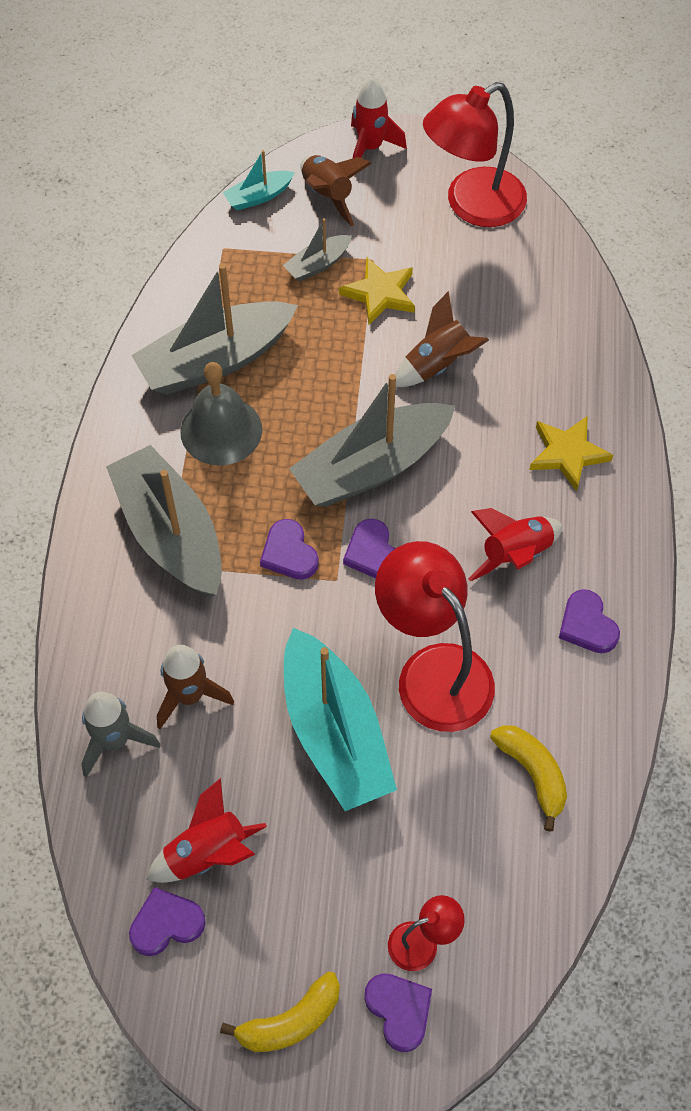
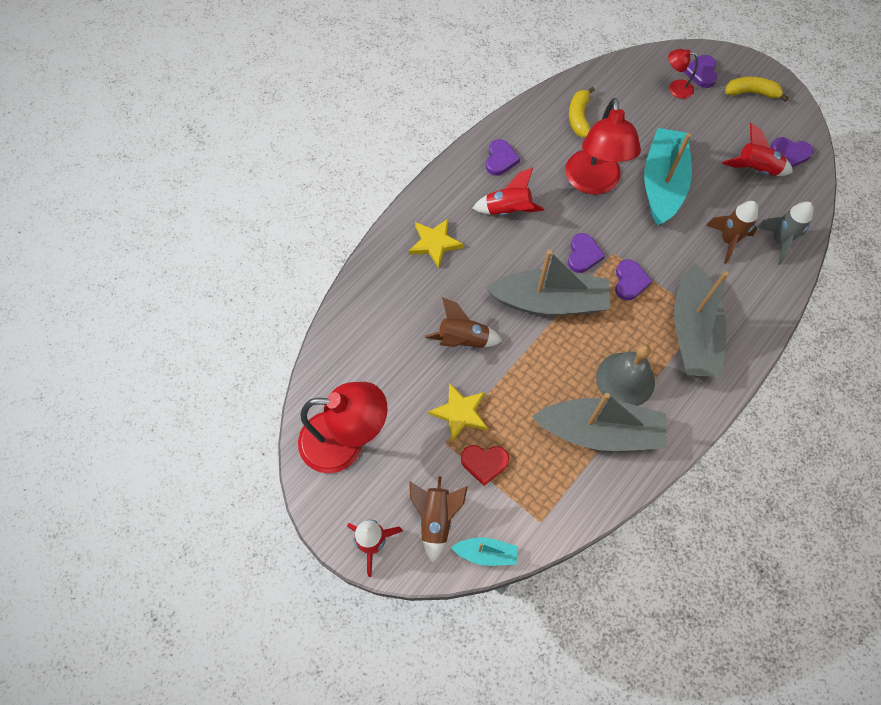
camera: 145 degrees left, 5 degrees up
(318, 264) = (484, 463): grey boat -> red heart

